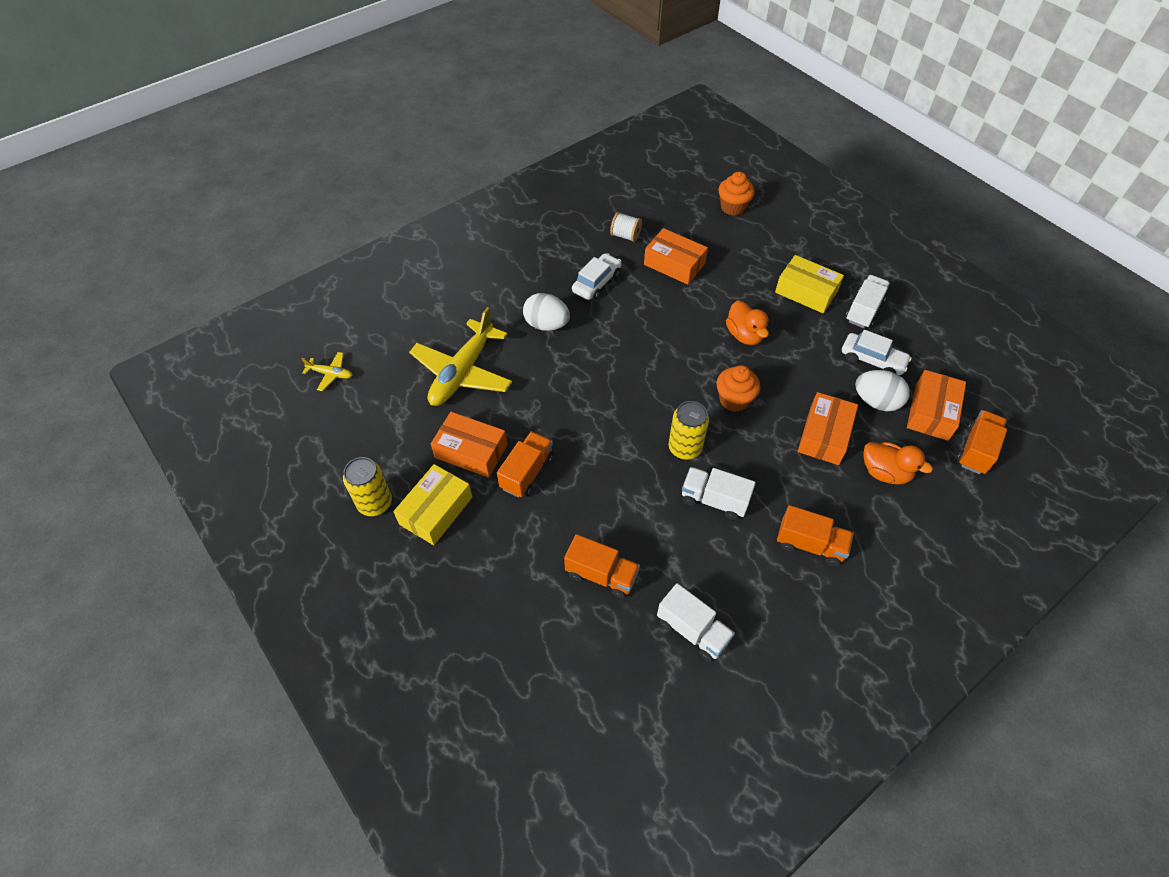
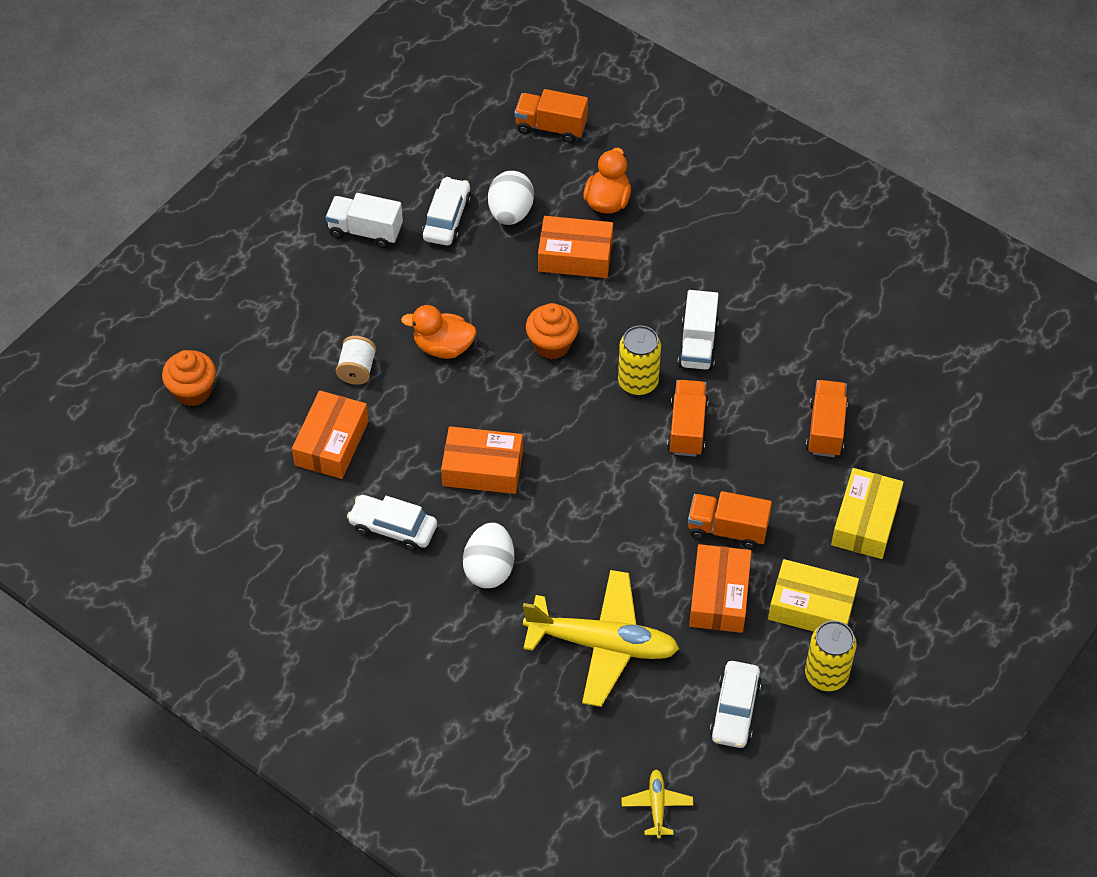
camera: 105 degrees left, 0 degrees up
(375, 436) = (735, 710): none -> white car
(625, 236) = (286, 513): white spool -> white spool (357, 370)
(693, 630) = (853, 341): white truck -> none
(744, 335) = (443, 347): orange duck -> orange duck turned 135 degrees counterclockwise
(806, 292) = (347, 291): yellow box -> yellow box (865, 521)
(810, 544) = (720, 257): orange truck -> orange truck (687, 428)
(931, 412) = (510, 164): orange box -> orange box (482, 469)

